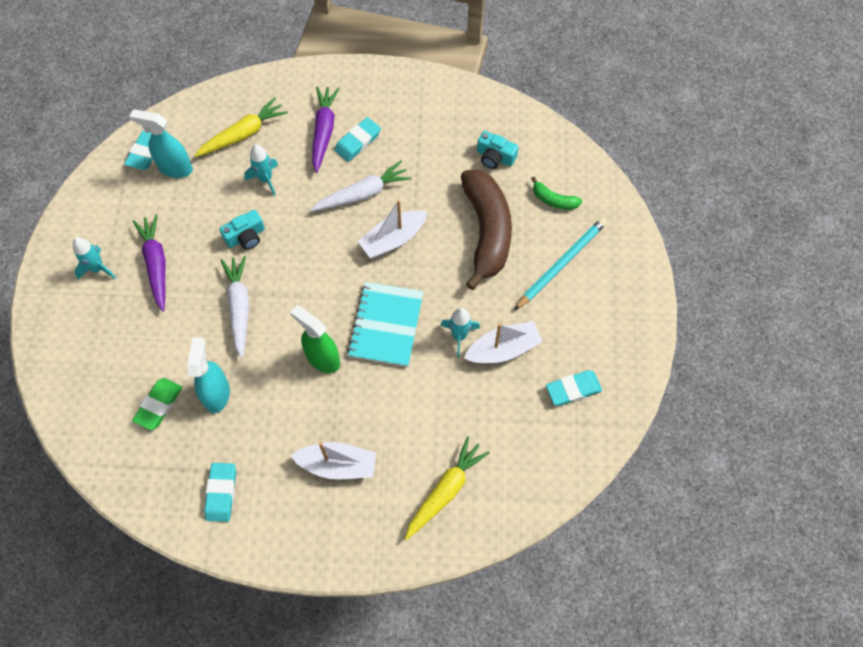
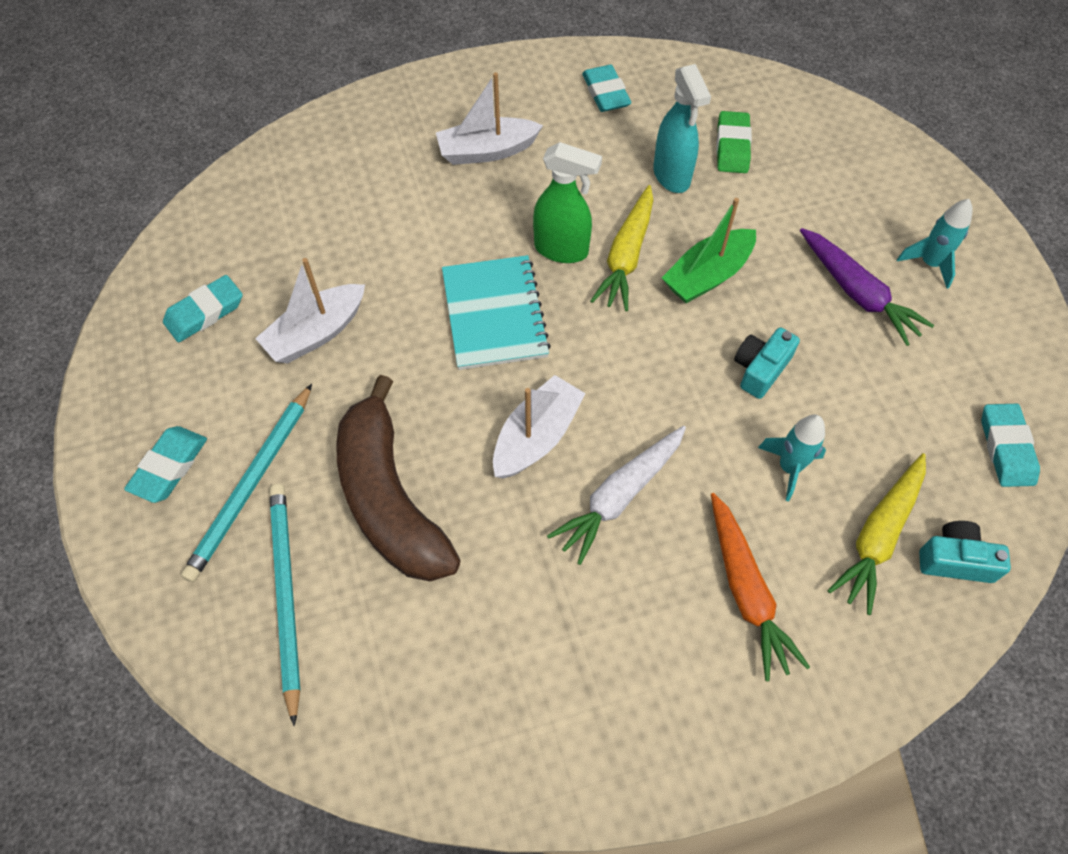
camera: 160 degrees right, 5 degrees down
(175, 168) = (941, 438): turquoise spray bottle -> none
(239, 307) = (707, 275): white carrot -> green boat
(324, 131) = (746, 591): purple carrot -> orange carrot
(358, 142) = (676, 591): turquoise eraser -> turquoise eraser (169, 467)
(445, 490) = (348, 162): yellow carrot -> yellow carrot (626, 256)
(459, 336) = (385, 331): turquoise rocket -> none
(495, 157) = (415, 648): turquoise camera -> turquoise camera (955, 560)
(554, 200) = (286, 596): green banana -> turquoise pencil

